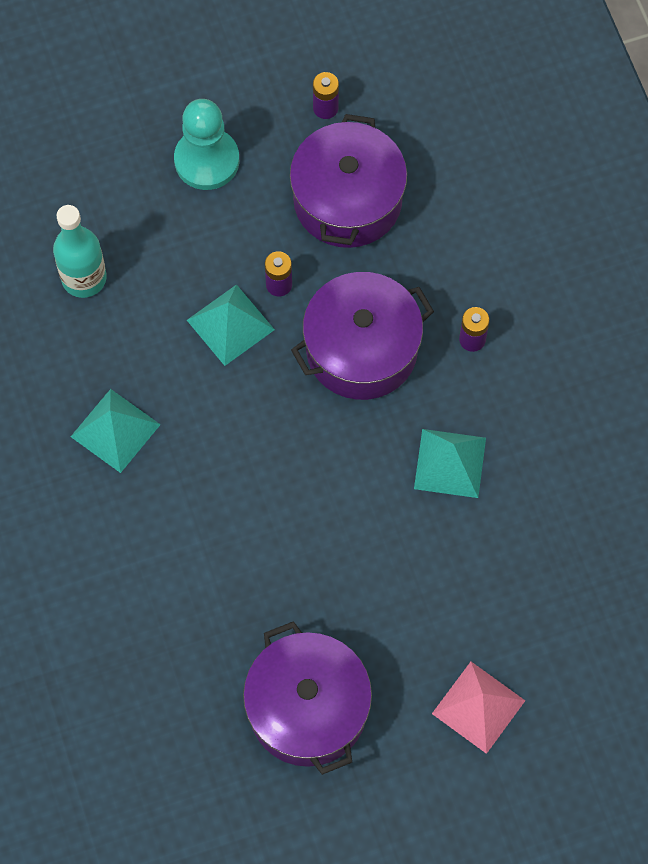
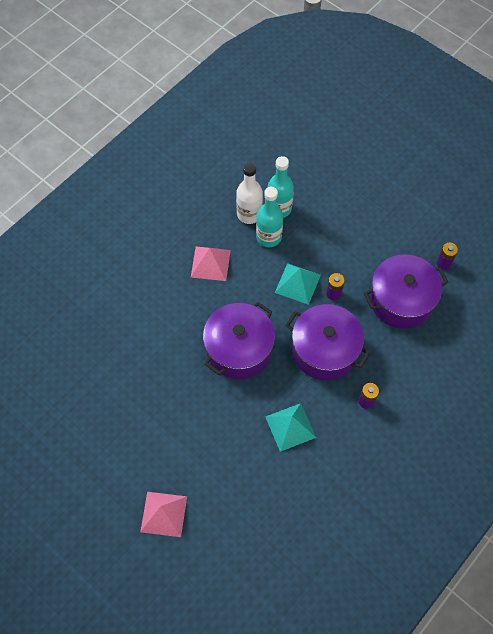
camera: 60 degrees right, 5 degrees down
(65, 326) = (249, 214): none -> white bottle
(115, 430) = (210, 263): turquoise pyramid -> pink pyramid
(124, 321) = (268, 237): none -> turquoise bottle
(207, 160) = (376, 227): turquoise pawn -> none
(307, 708) = (117, 428): purple pot -> purple pot (239, 349)

